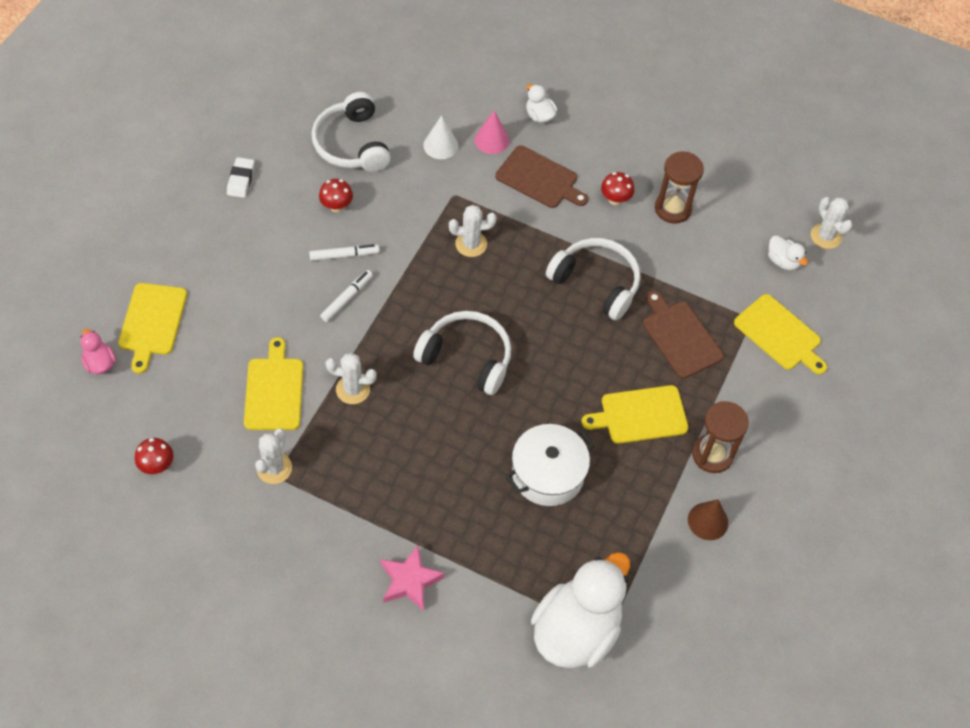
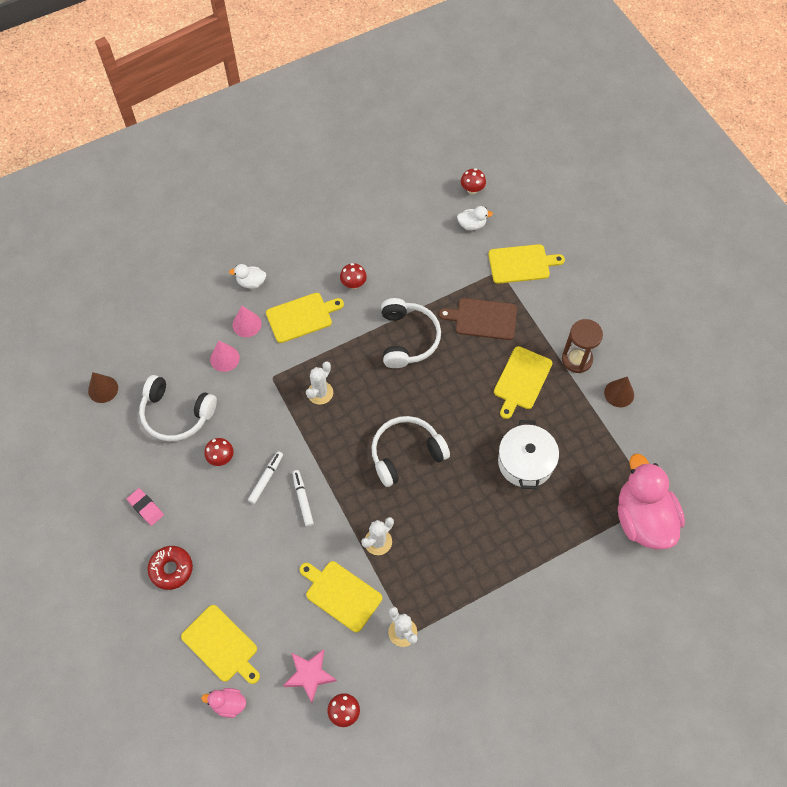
camera: 50 degrees left, 5 degrees up
(196, 237) = (171, 569): none -> red donut
(241, 180) = (146, 508): white eraser -> pink eraser
(330, 74) = (103, 389): none -> brown cone
(410, 581) = (545, 597): pink star -> pink star (309, 675)
(440, 145) = (224, 358): white cone -> pink cone
(539, 179) = (301, 317): brown cutting board -> yellow cutting board
(576, 630) = (643, 518): white duck -> pink duck
(596, 283) = (408, 338): white headphones -> white headphones turned 105 degrees clockwise
(673, 208) = (387, 256): brown hourglass -> none
(825, 236) = (472, 189): white cactus -> red mushroom

